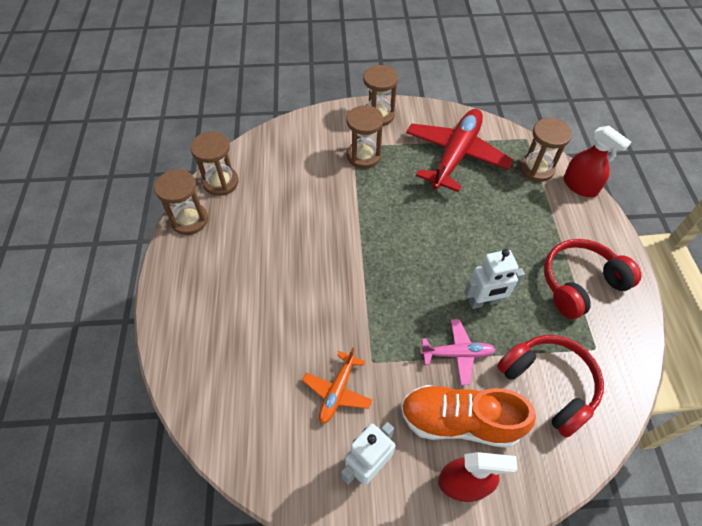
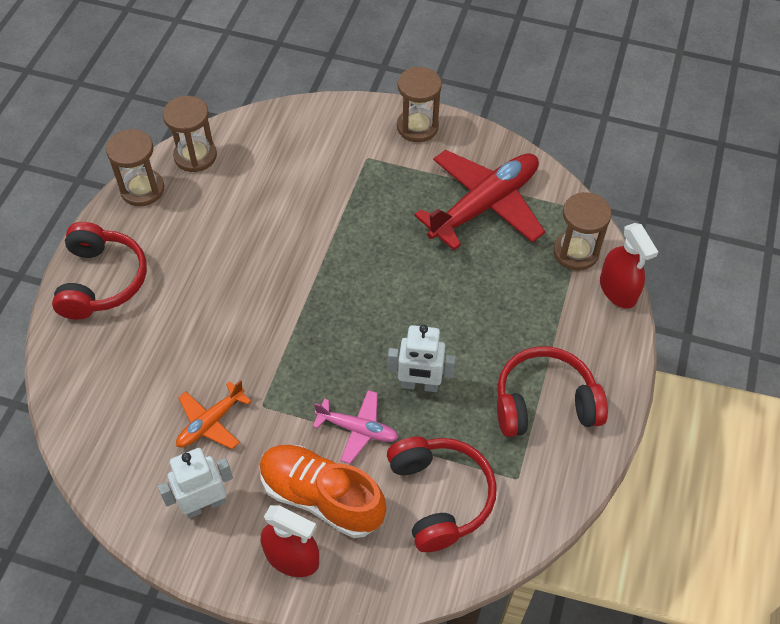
camera: 20 degrees right, 0 degrees up
(188, 304) = (102, 281): none -> red headphones
(363, 156) = (373, 173): brown hourglass -> none

